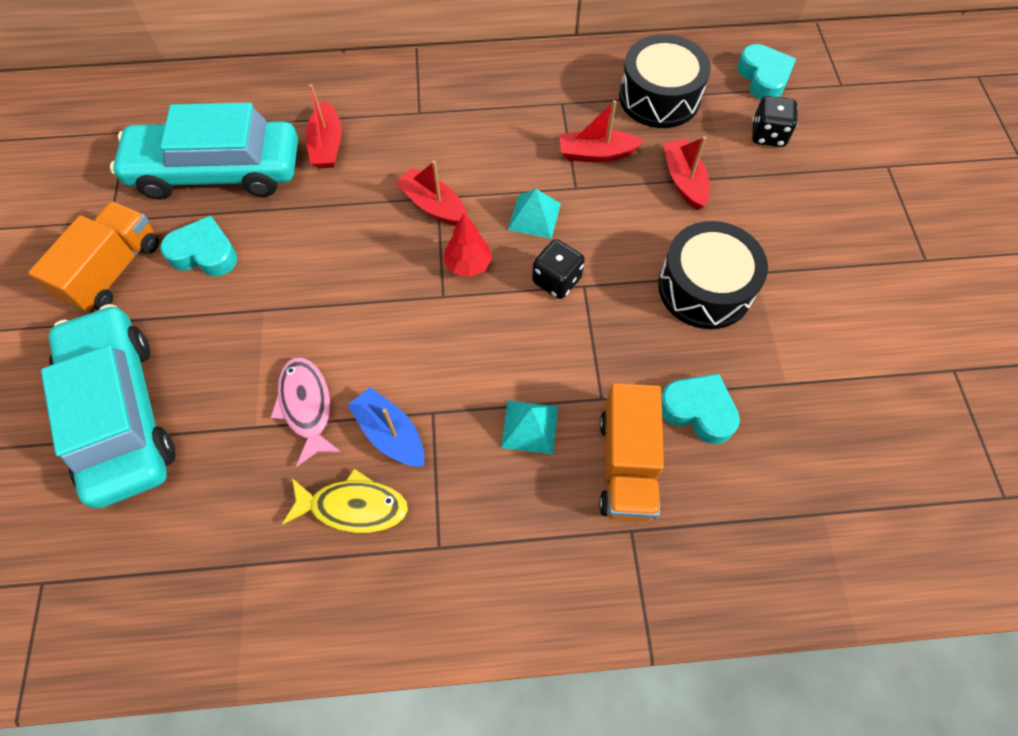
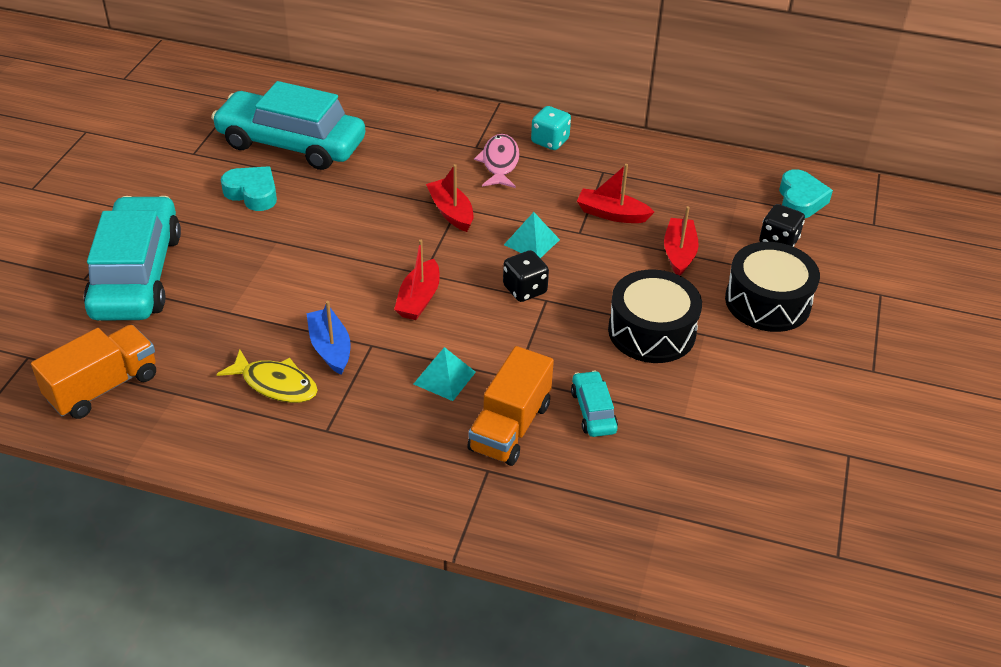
camera: 20 degrees right, 20 degrees down
(113, 271) = (179, 185): orange truck -> orange truck (103, 387)
(306, 406) = (275, 311): pink fish -> pink fish (499, 163)
(327, 145) = (387, 149): red boat -> red boat (419, 299)
(468, 265) = (457, 258): red tree -> none
(491, 81) = (550, 141): none -> turquoise dice
(659, 97) = (693, 189): black drum -> black drum (767, 302)
(698, 411) = (593, 411): turquoise heart -> turquoise car

